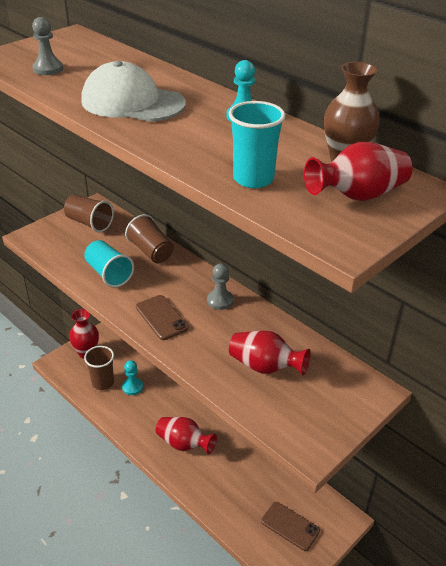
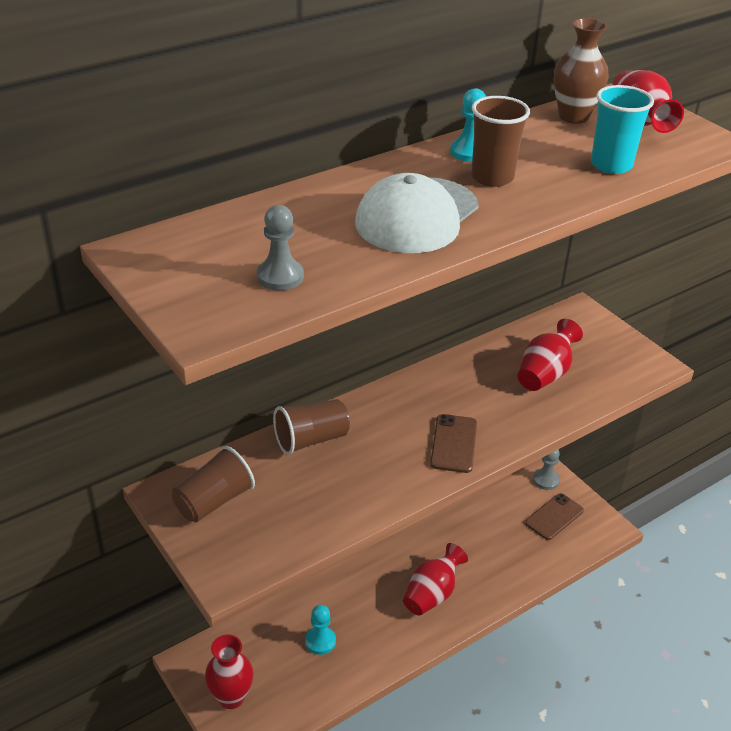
camera: 80 degrees left, 0 degrees up
(103, 382) = (302, 678): brown cup -> brown cup (492, 177)
(109, 274) = (352, 486): turquoise cup -> none
(161, 317) = (454, 443): brown phone -> brown phone turned 60 degrees counterclockwise
(220, 300) = (430, 390): grey pawn -> grey pawn (546, 480)

